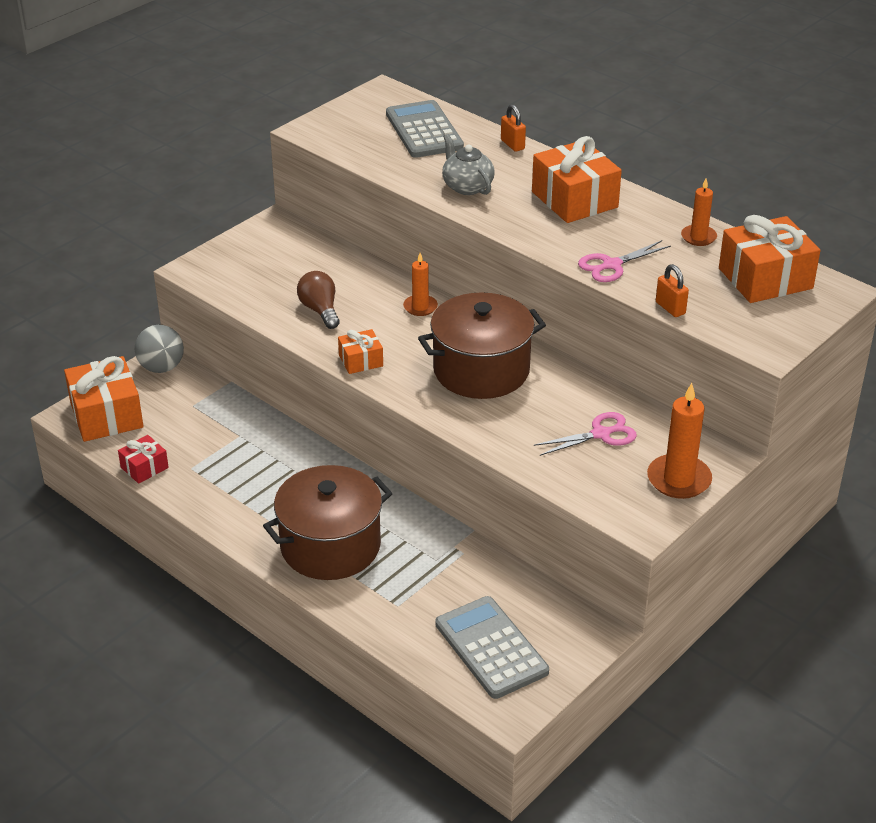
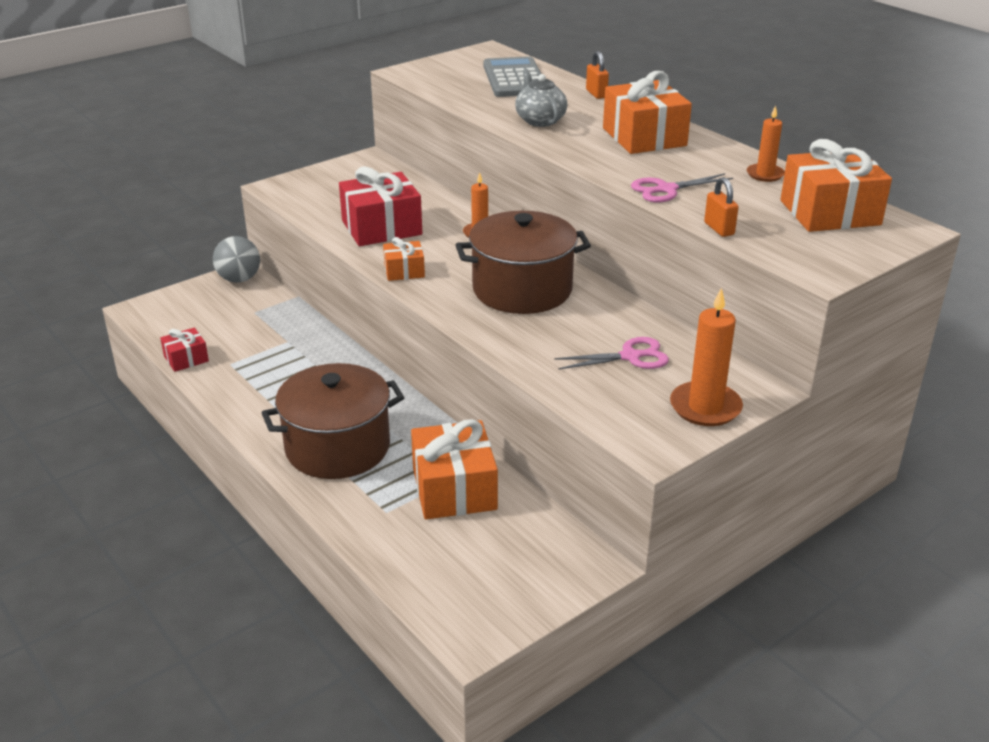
camera: 10 degrees right, 5 degrees down
(106, 415) = (171, 312): orange gift -> orange gift (454, 489)
(320, 310) = (381, 227): brown light bulb -> red gift
(491, 648) = (471, 567): grey calculator -> none

